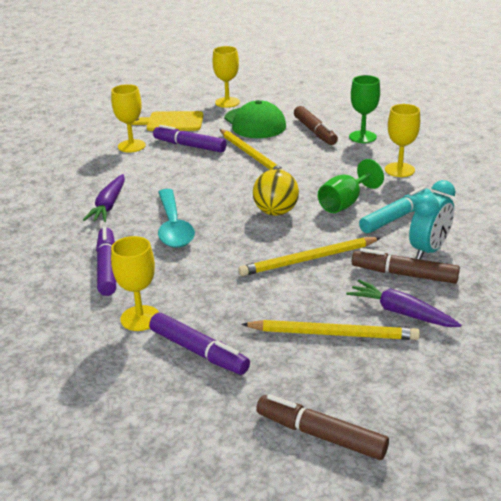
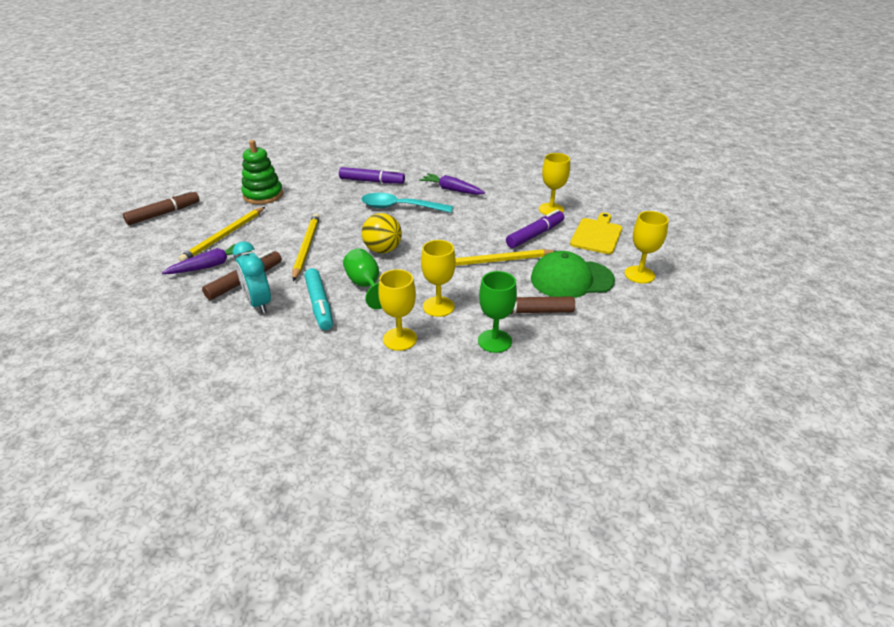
camera: 110 degrees right, 5 degrees up
(140, 318) = (310, 184): yellow goblet -> yellow goblet (438, 306)
(198, 351) = (263, 195): purple marker -> green stacking toy

